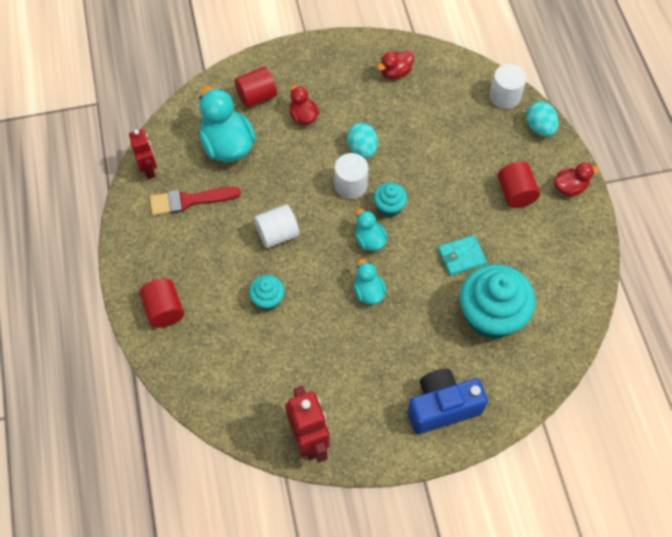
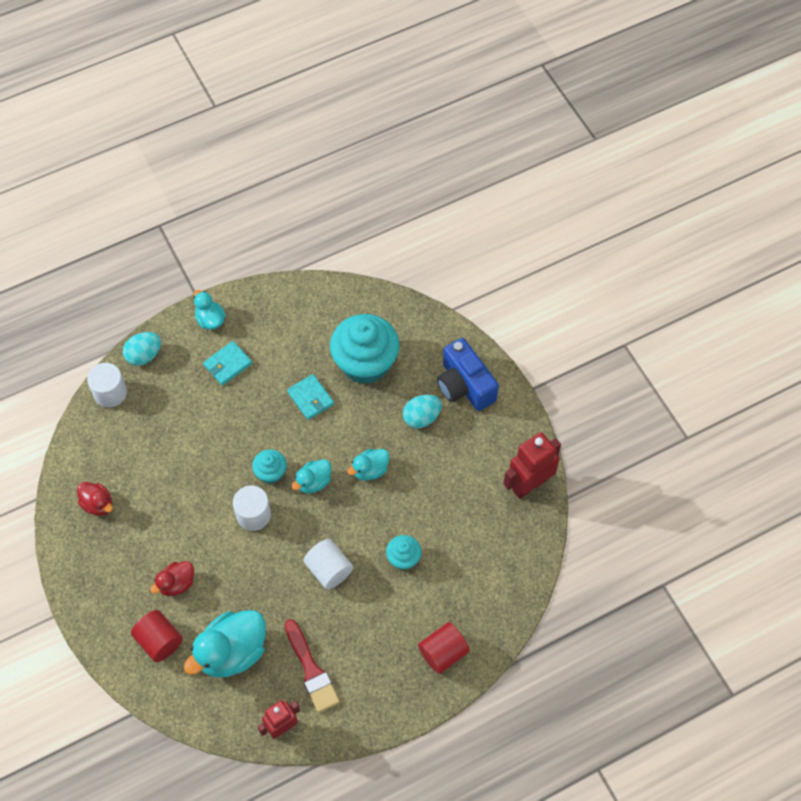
camera: 105 degrees left, 0 degrees up
(362, 149) = (206, 514): turquoise egg -> turquoise egg (421, 417)
(515, 193) = (228, 364): red cylinder -> turquoise wallet
(570, 187) = (210, 320): red duck -> turquoise duck

